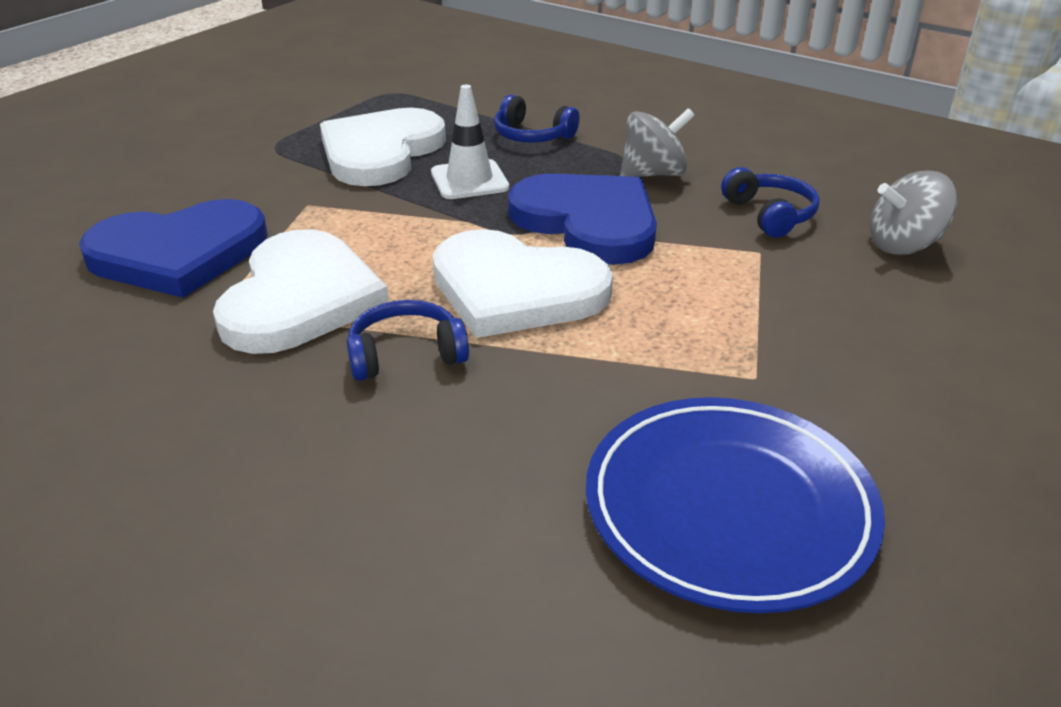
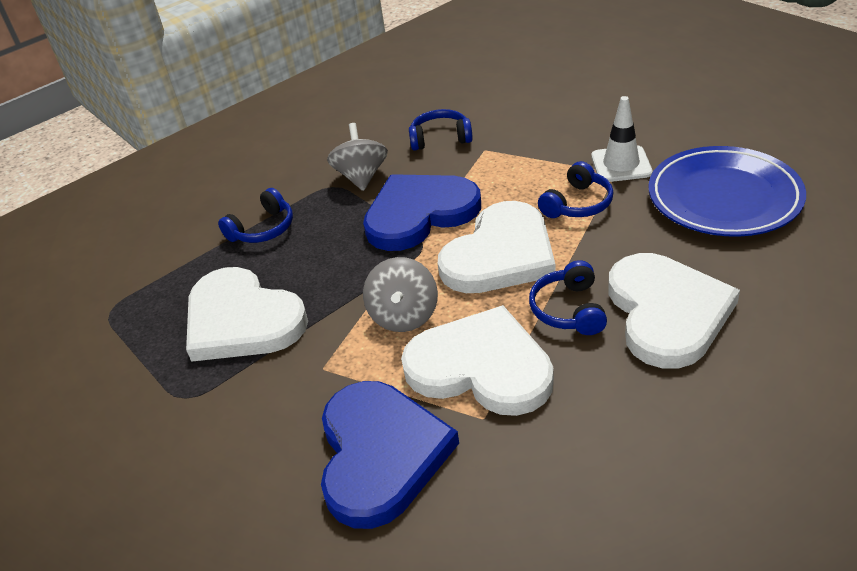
camera: 70 degrees left, 5 degrees up
(404, 445) = (667, 312): none -> white heart
(469, 180) = (325, 268): white traffic cone -> white traffic cone (621, 164)
(652, 345) = (578, 204): none -> blue headphones
(903, 245) = (494, 100): grey spinning top -> grey spinning top (404, 316)

